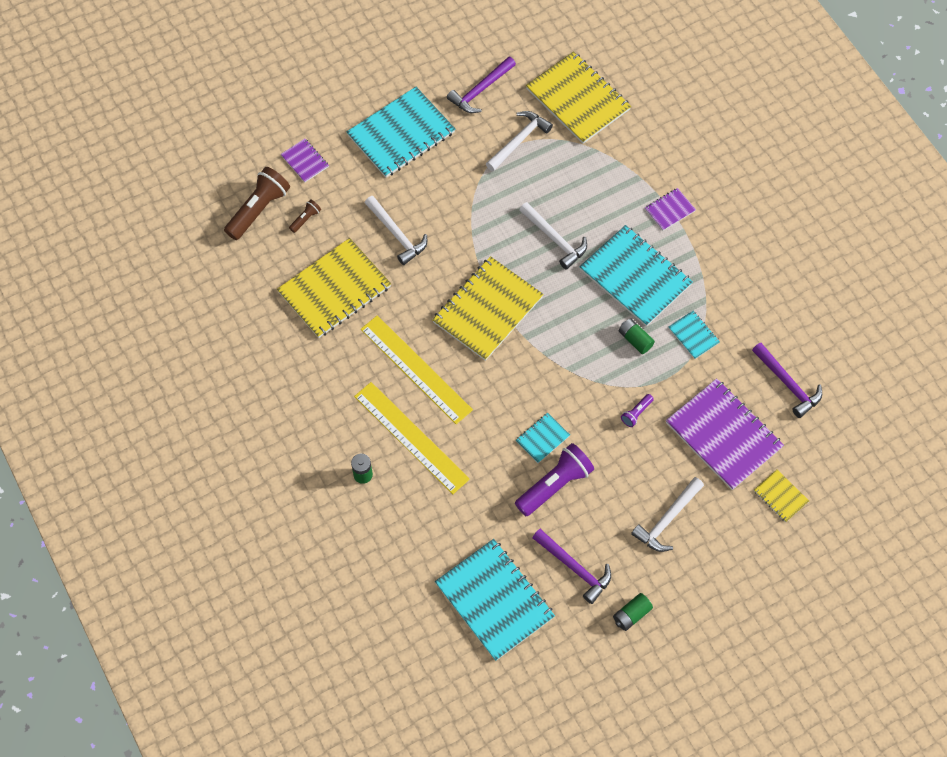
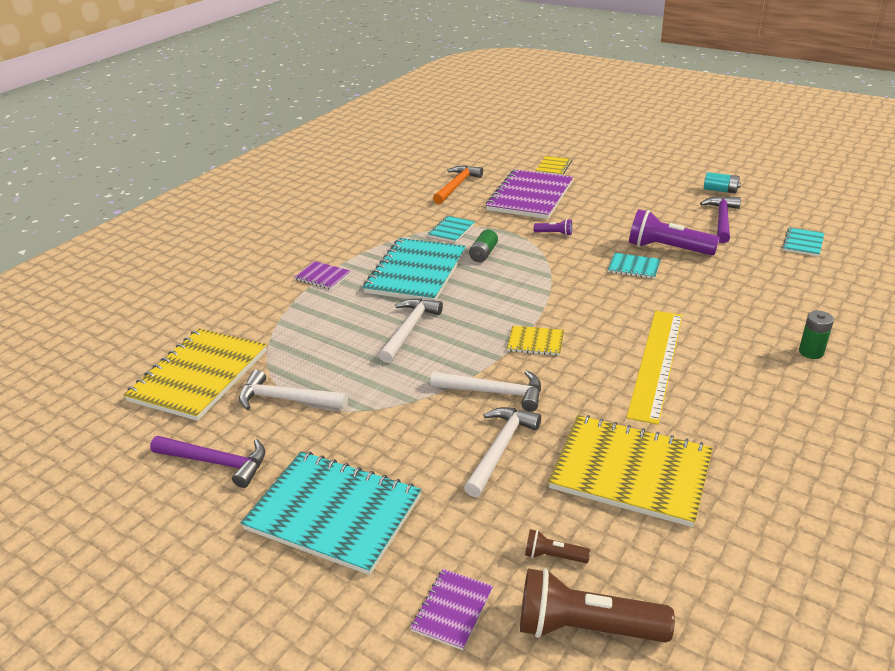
camera: 115 degrees left, 30 degrees down
(411, 437) = (731, 337): yellow ruler -> none
(487, 310) = (535, 342): yellow notebook -> yellow notebook, size x0.46
(494, 600) = (803, 243): turquoise notebook -> turquoise notebook, size x0.46
(631, 614) = (720, 190): green battery -> turquoise battery
(667, 519) = (628, 198): white hammer -> white hammer (494, 392)
(787, 384) = (457, 186): purple hammer -> orange hammer

